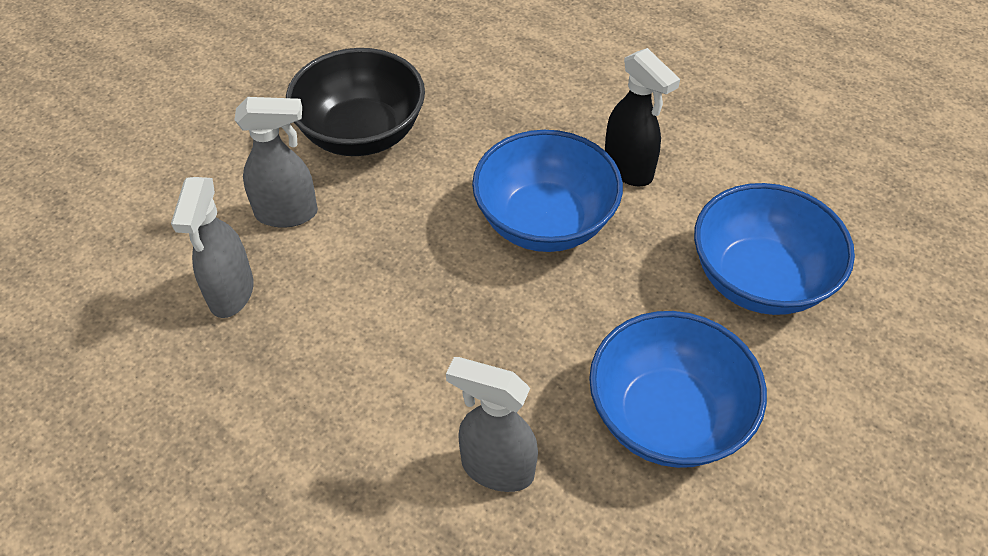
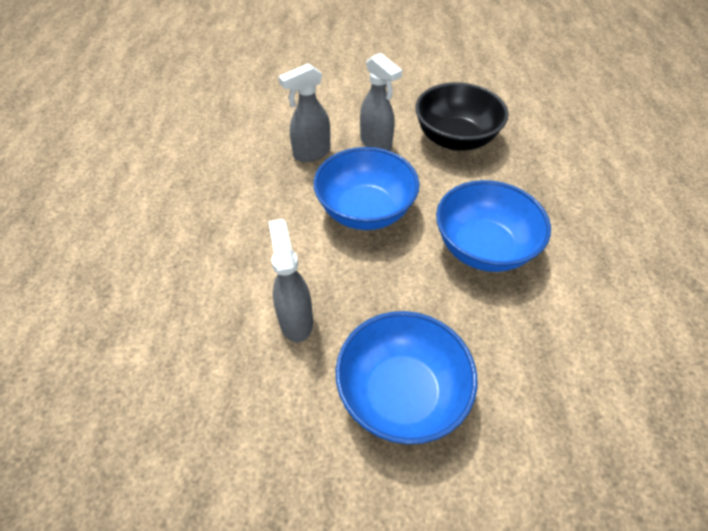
camera: 55 degrees right, 0 degrees up
(628, 169) = (570, 267): black spray bottle -> none
(759, 279) = (565, 394): blue bowl -> blue bowl (365, 211)

